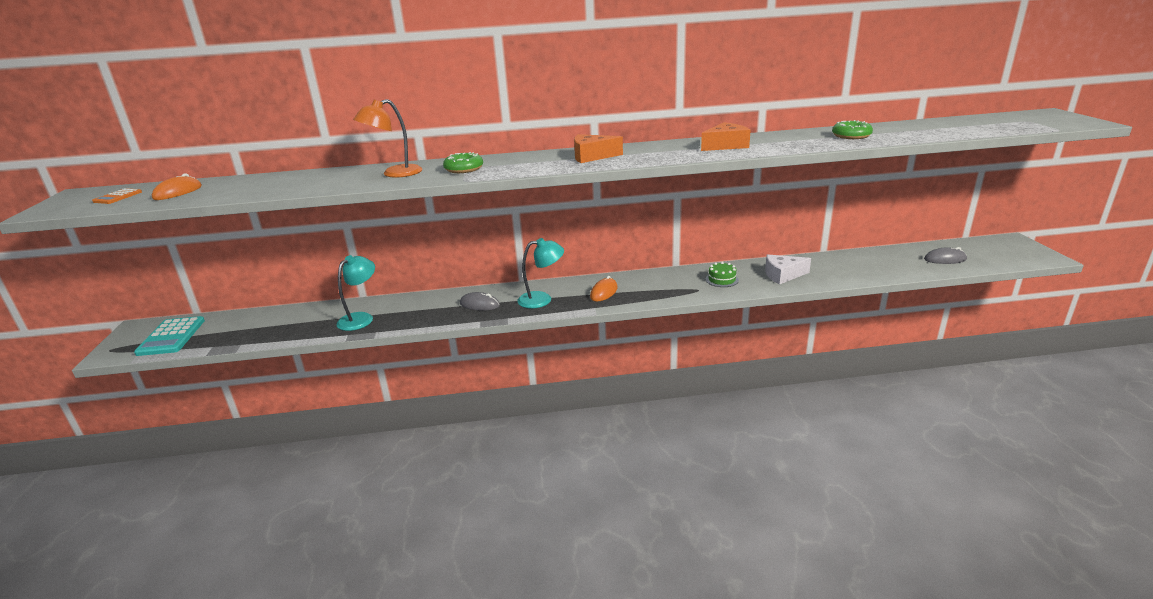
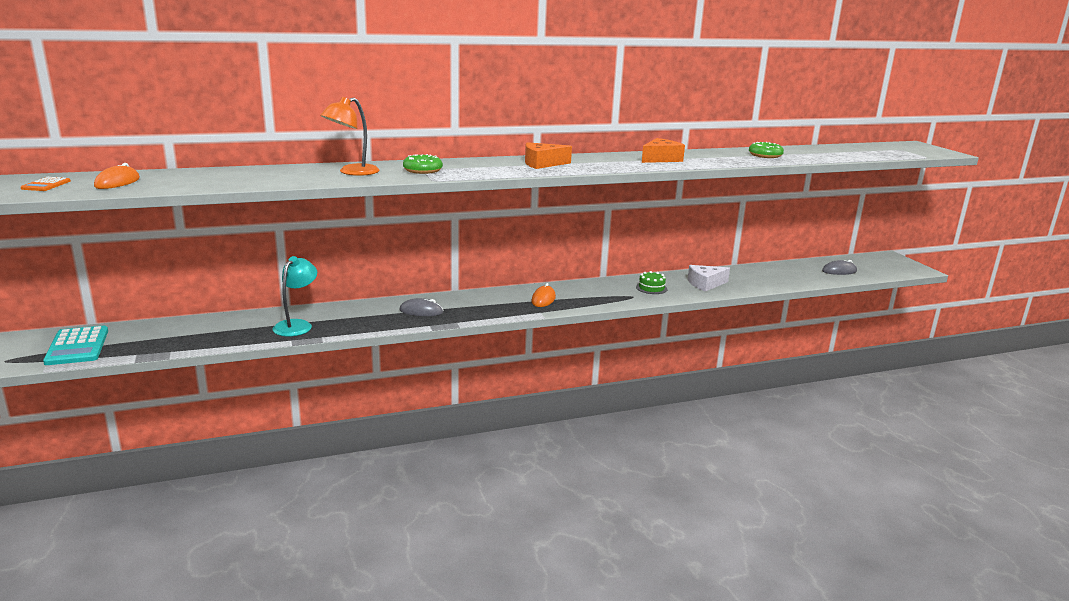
camera: 15 degrees left, 5 degrees down
(542, 299) = (484, 306): turquoise lamp -> none

